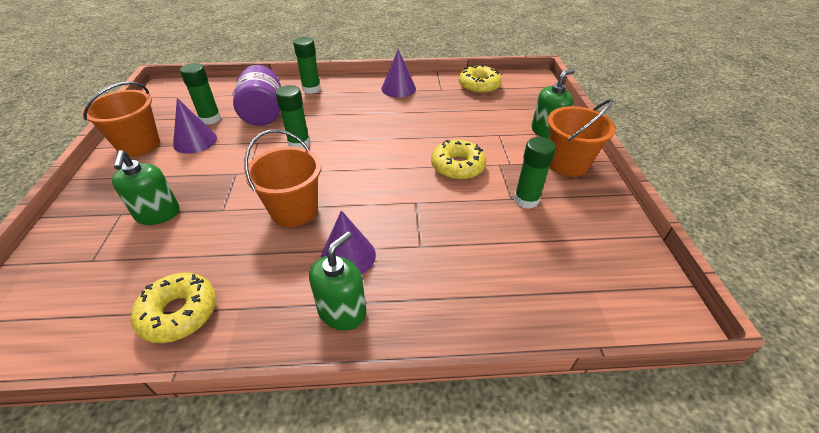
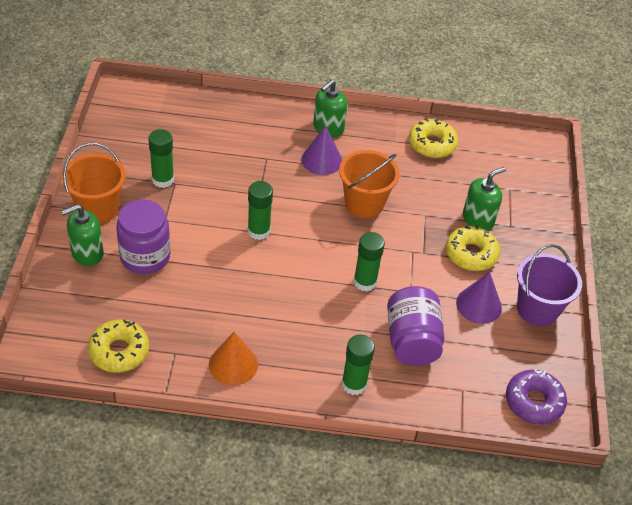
camera: 175 degrees left, 5 degrees up
(139, 145) = (537, 309): orange bucket -> purple bucket
(158, 214) = (478, 219): green soap dispenser -> green soap dispenser turned 60 degrees clockwise
(178, 95) = (534, 402): none -> purple donut
(210, 119) = (474, 341): green glue stick -> green glue stick (258, 231)
(398, 88) = (233, 364): purple cone -> orange cone
(457, 166) = (207, 223): yellow donut -> yellow donut (471, 254)
(498, 135) = (145, 256): none -> purple jar

